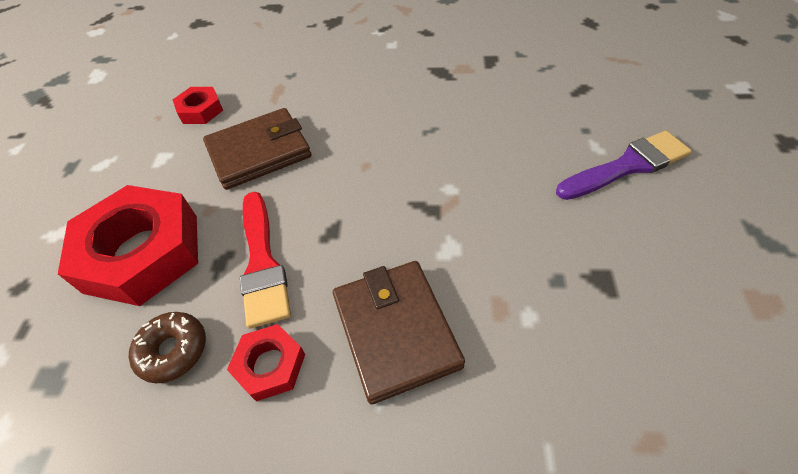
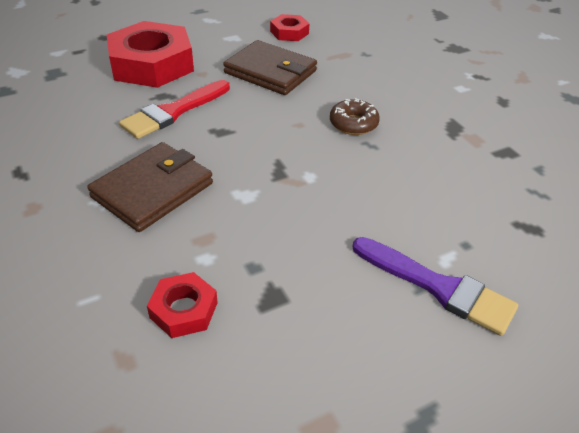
camera: 55 degrees right, 10 degrees down
(173, 350) = (90, 105): brown donut -> brown donut (353, 124)
(270, 365) = (98, 145): red nut -> red nut (183, 310)

